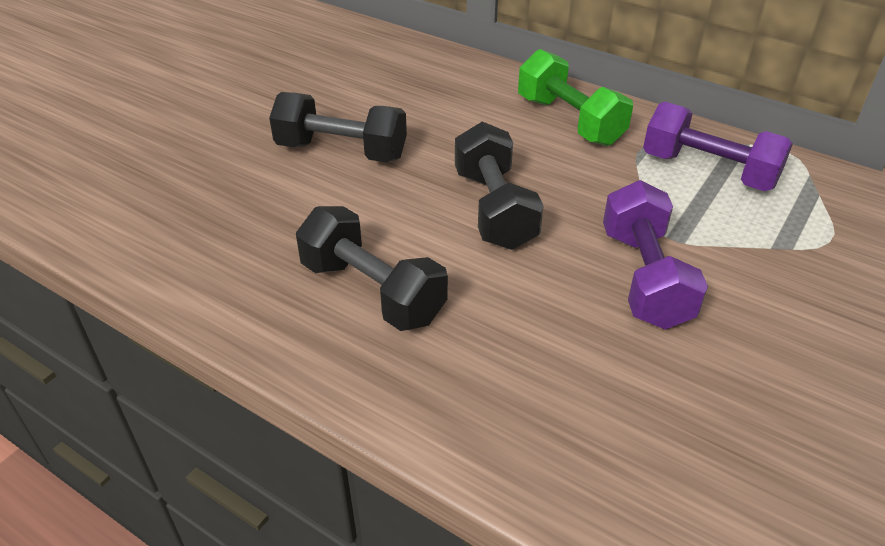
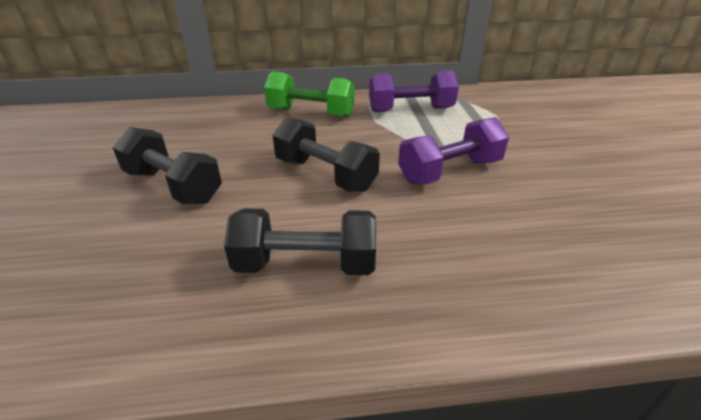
camera: 40 degrees left, 5 degrees down
(341, 151) = (173, 186): black dumbbell -> black dumbbell turned 60 degrees clockwise
(644, 278) = (450, 171): purple dumbbell -> purple dumbbell turned 75 degrees counterclockwise

